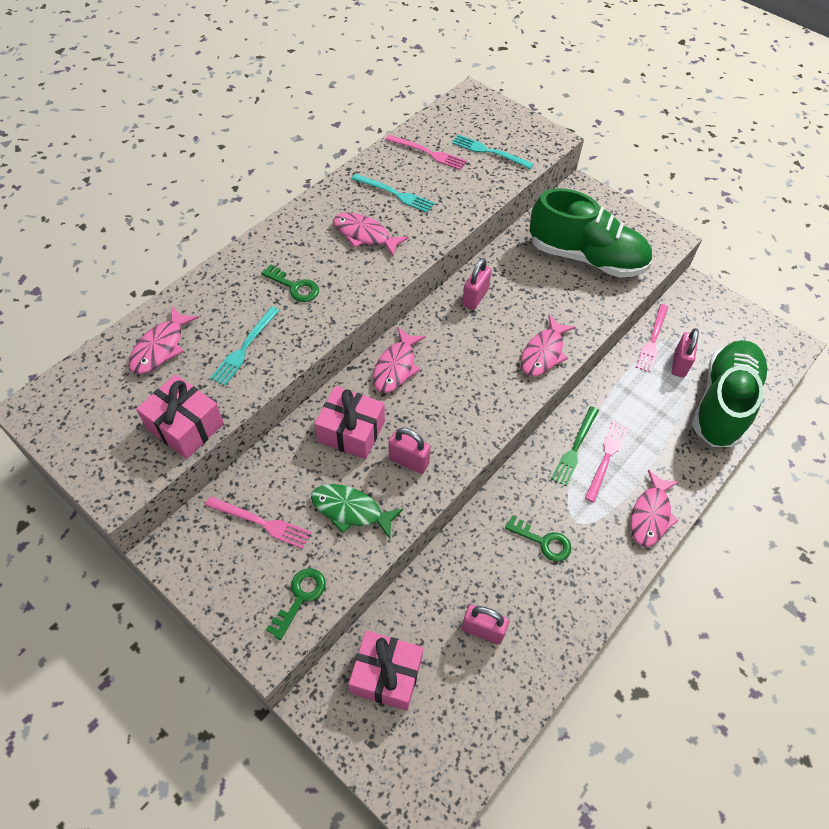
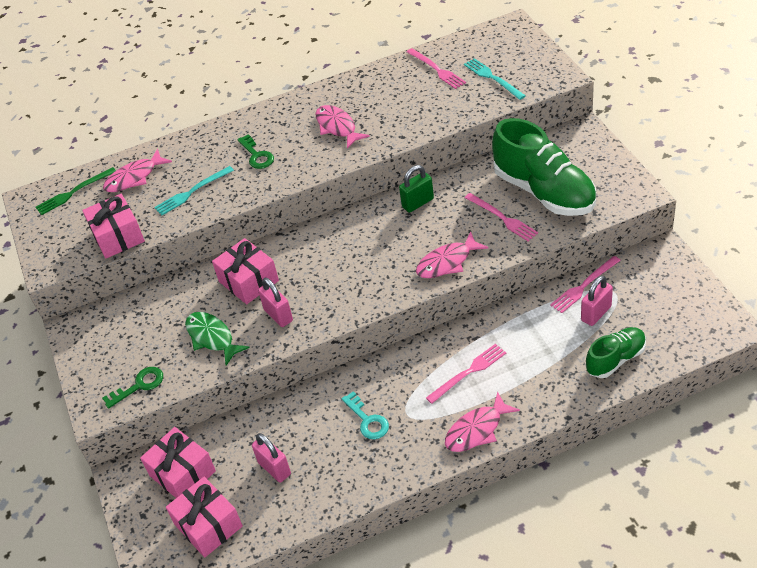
camera: 35 degrees right, 10 degrees down
(261, 522) = (144, 326): pink fork -> pink fork (502, 218)
(395, 194) = (385, 99): turquoise fork -> none
(396, 367) = (315, 242): pink fish -> none
(452, 725) = (208, 525): none -> pink gift
(475, 297) = (418, 203): pink padlock -> green padlock
(543, 541) = (367, 420): green key -> turquoise key
(575, 448) = (445, 356): green fork -> green fork (73, 192)
(723, 404) = (615, 359): green shoe -> green shoe, size x0.55

